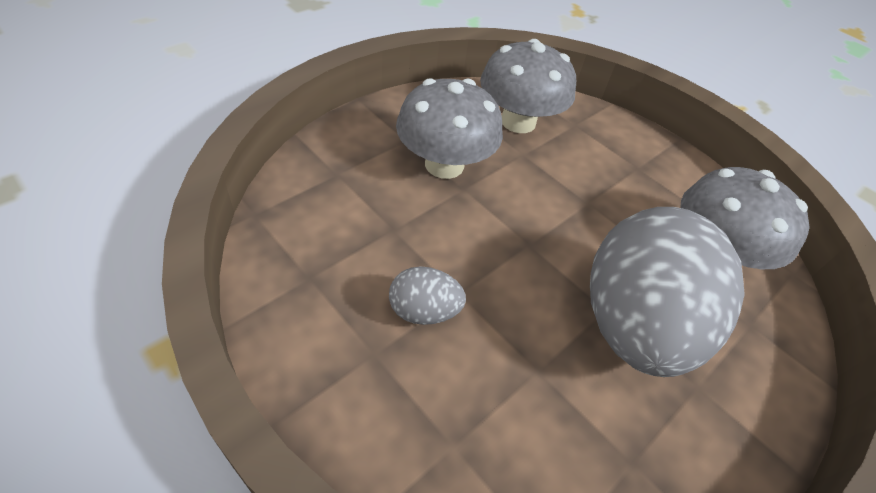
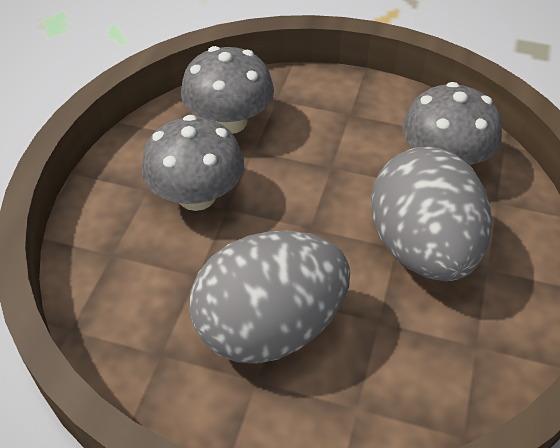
camera: 25 degrees left, 0 degrees up
(424, 311) = (269, 327): grey egg -> grey egg, size x2.38

